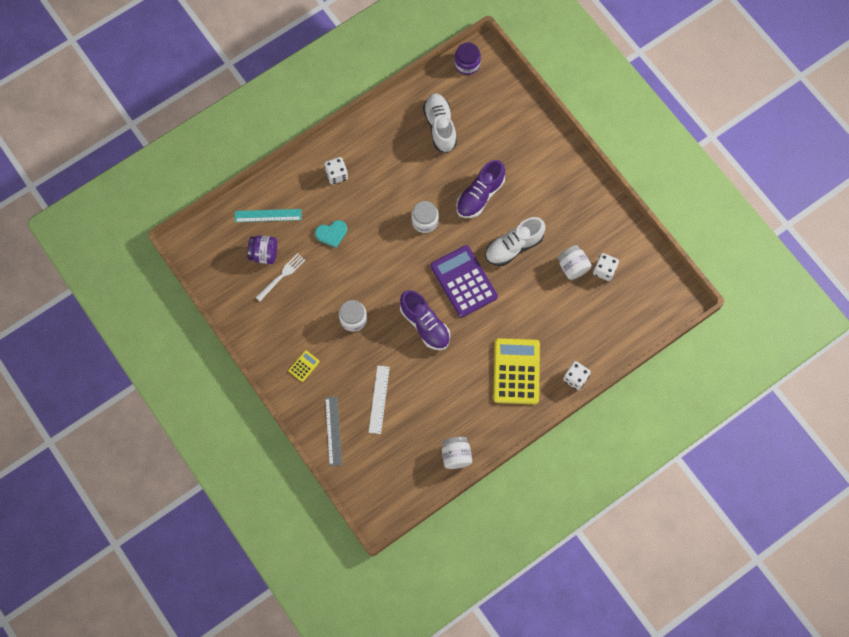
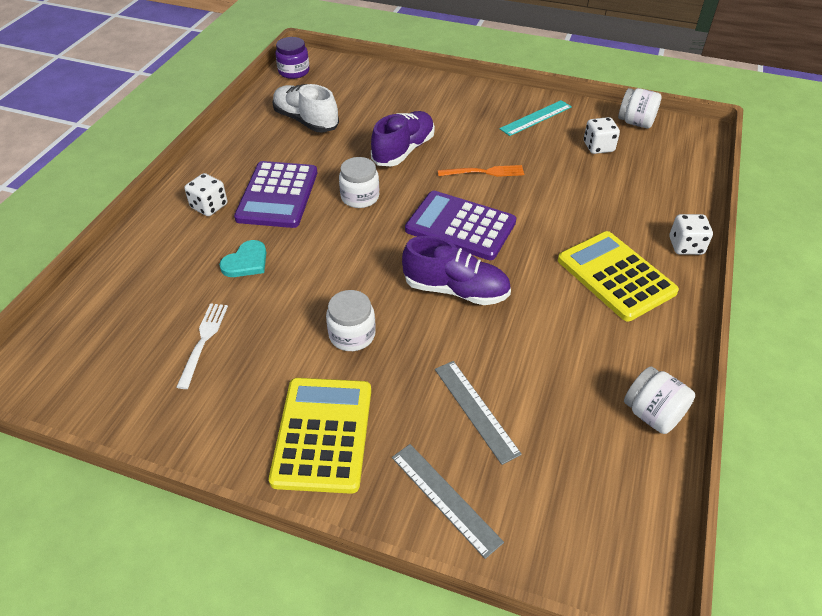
camera: 35 degrees left, 25 degrees down
(264, 254) = (157, 329): purple jar -> none
(268, 215) = (136, 286): turquoise ruler -> turquoise ruler (536, 118)
(304, 366) = (323, 434): yellow calculator -> yellow calculator, size x2.37
(379, 189) = (277, 195): none -> purple calculator
(379, 399) = (475, 410): white ruler -> grey ruler
(480, 195) = (403, 150): purple shoe -> purple shoe turned 150 degrees counterclockwise
(513, 247) = (484, 172): white shoe -> orange fork
(572, 267) = (564, 159): white jar -> white jar (635, 122)

